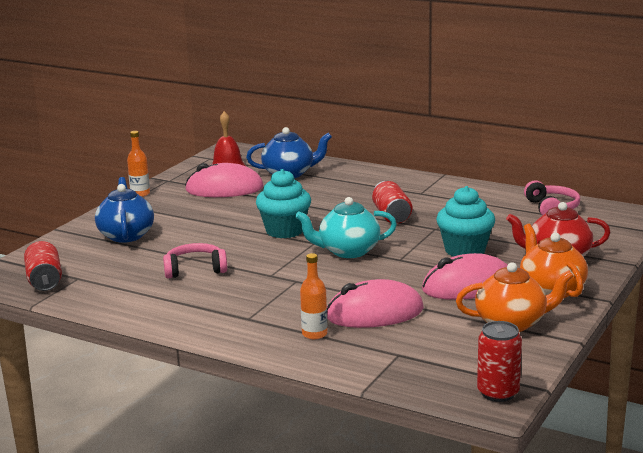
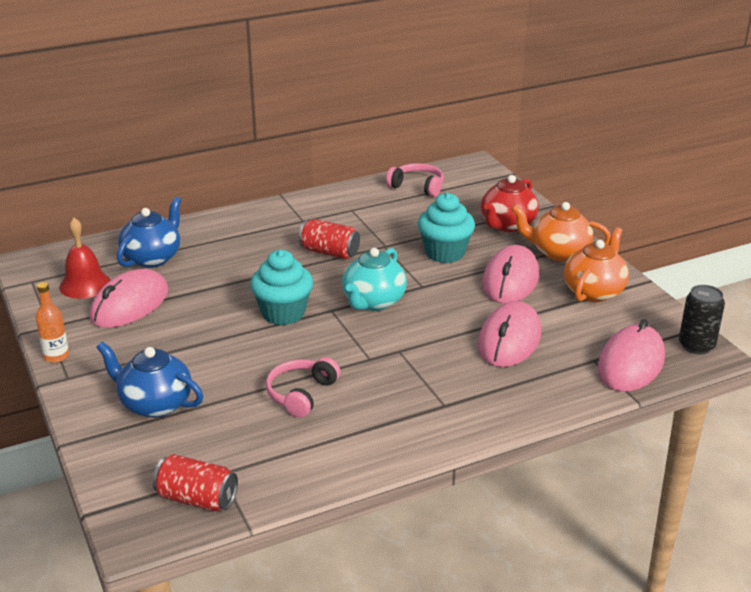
camera: 55 degrees left, 10 degrees up
(314, 334) = (515, 383): orange bottle -> none
(418, 371) = (630, 364): none -> pink mouse
(498, 393) = (696, 345): red can -> black can

